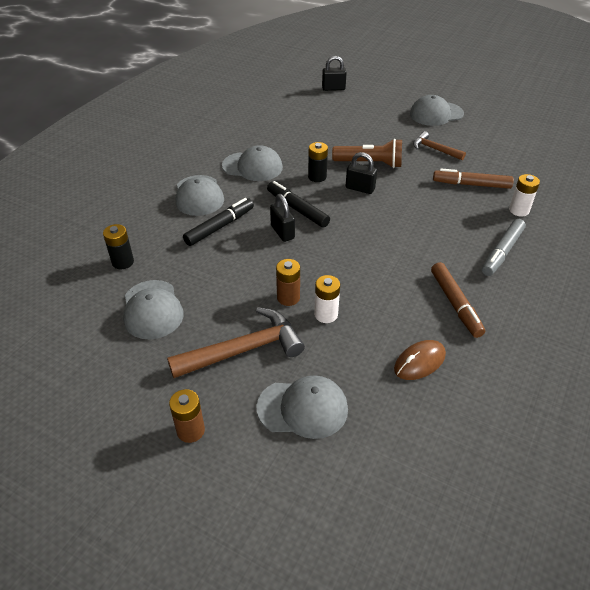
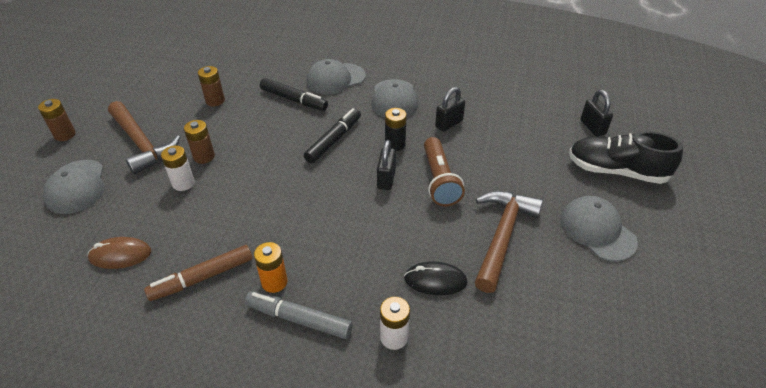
camera: 75 degrees right, 0 degrees up
(123, 262) = (238, 64): black battery -> none
(152, 309) = (186, 90): grey cap -> none
(189, 285) = (215, 101): none -> brown battery
(282, 232) = (295, 137): black padlock -> black padlock (449, 124)
(382, 93) = (616, 171): none -> black shoe
(419, 362) = (120, 255): brown mouse -> brown mouse turned 45 degrees counterclockwise
(434, 149) = (502, 236): brown hammer -> brown hammer, size x1.70
(464, 261) = (274, 282): none -> orange battery
(471, 184) = (435, 280): brown marker -> black mouse

